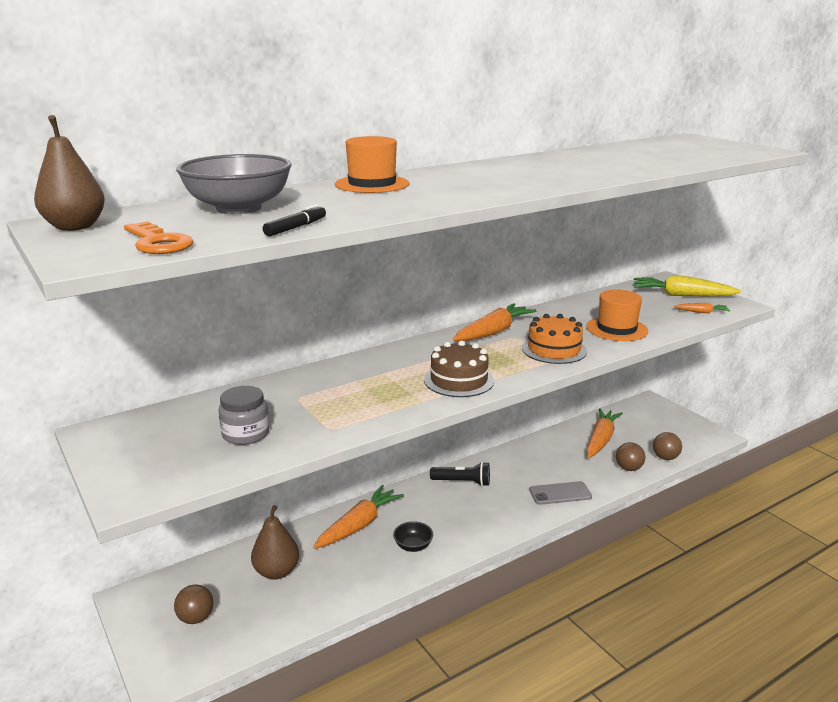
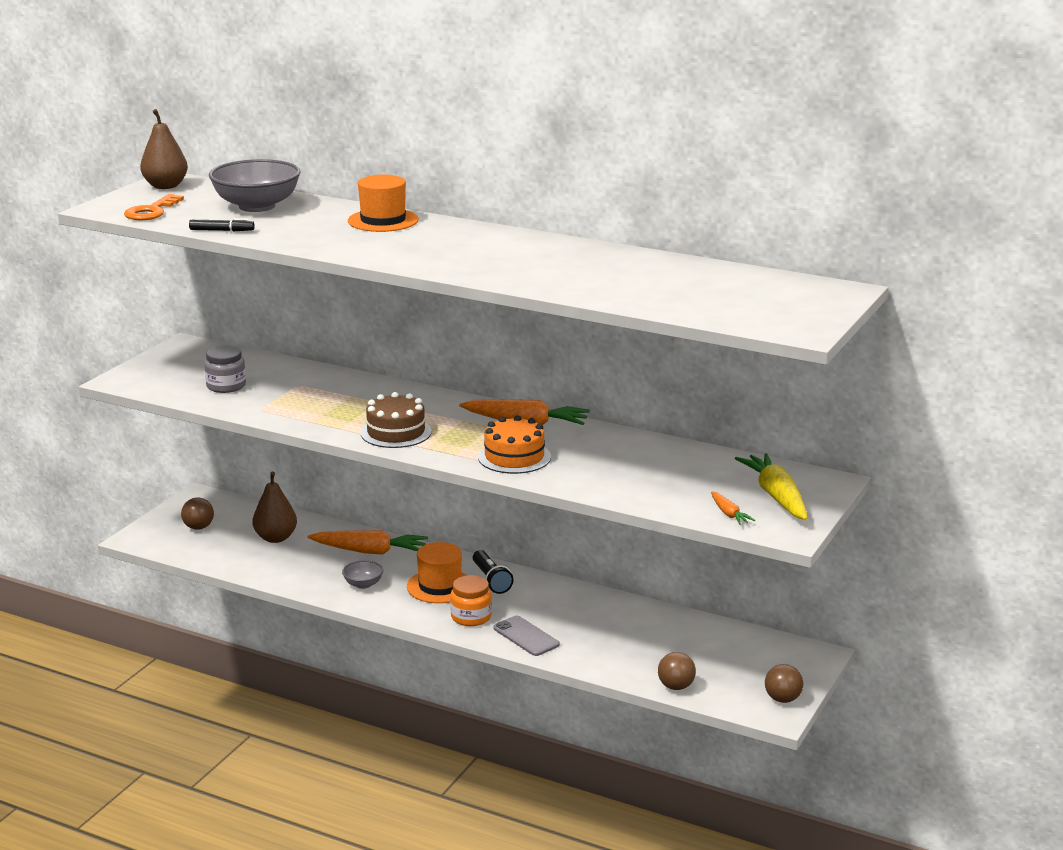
camera: 60 degrees right, 0 degrees up
(413, 546) = (363, 584): black bowl -> grey bowl
(512, 508) = (471, 617): none -> orange jar
(601, 439) = (671, 638): orange carrot -> none
(617, 329) = (611, 477): orange hat -> orange hat (440, 586)
(628, 468) = (623, 667): brown ball -> brown ball (782, 699)

